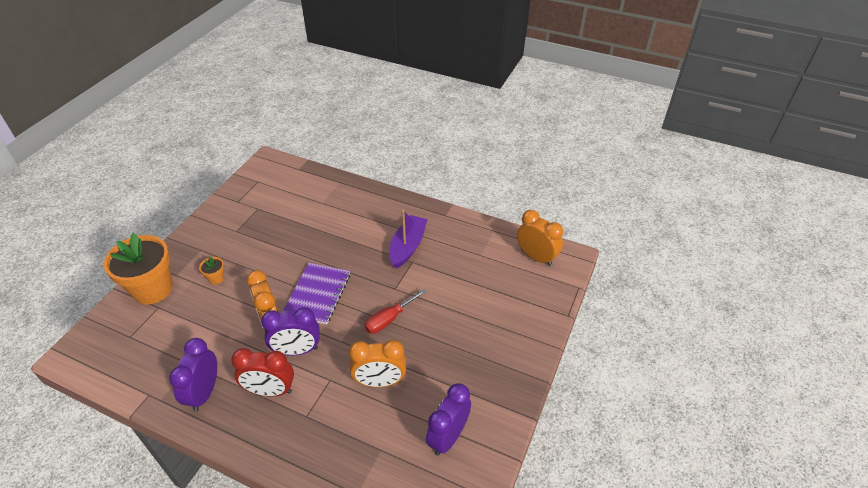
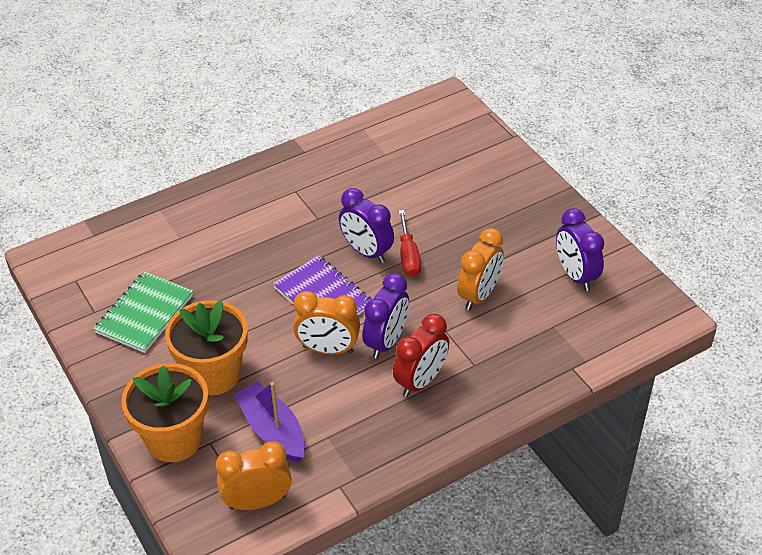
camera: 55 degrees left, 0 degrees up
(204, 392) = (378, 436): purple clock -> purple clock (366, 252)
(216, 278) = (214, 374): orange flower pot -> orange flower pot, size x2.44
(249, 222) = (144, 314): none -> green notebook
(407, 246) = (322, 199): purple boat -> purple boat (272, 430)
(536, 257) = (426, 119): orange clock -> orange clock (257, 502)

